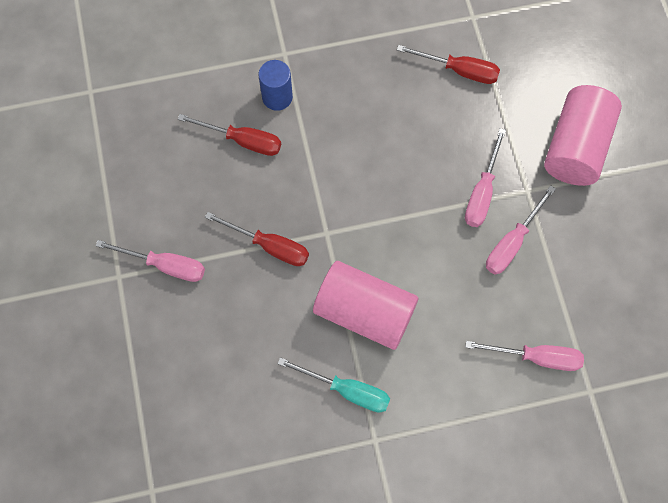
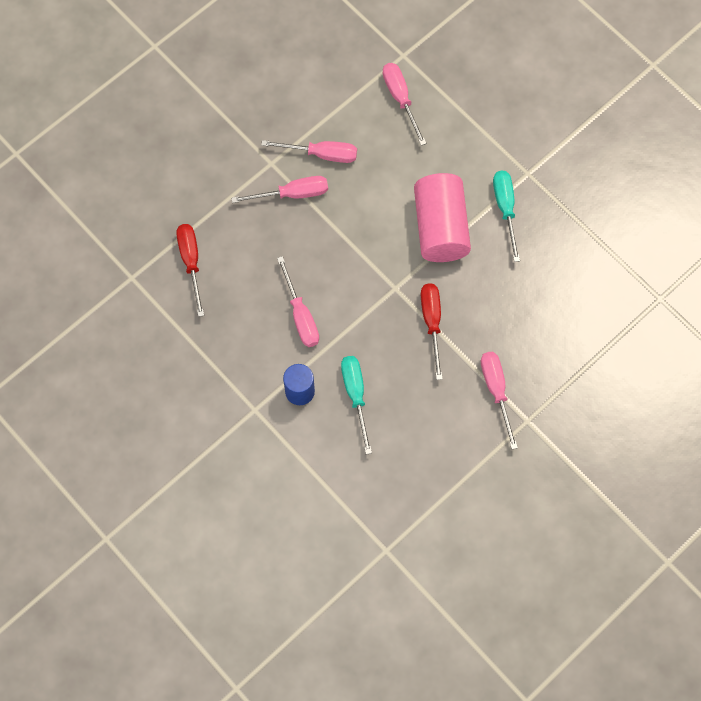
camera: 120 degrees left, 0 degrees up
(243, 141) = (355, 395): red screwdriver -> turquoise screwdriver
(350, 135) = (300, 315): none -> pink screwdriver
(575, 147) = (212, 146): pink cylinder -> none

